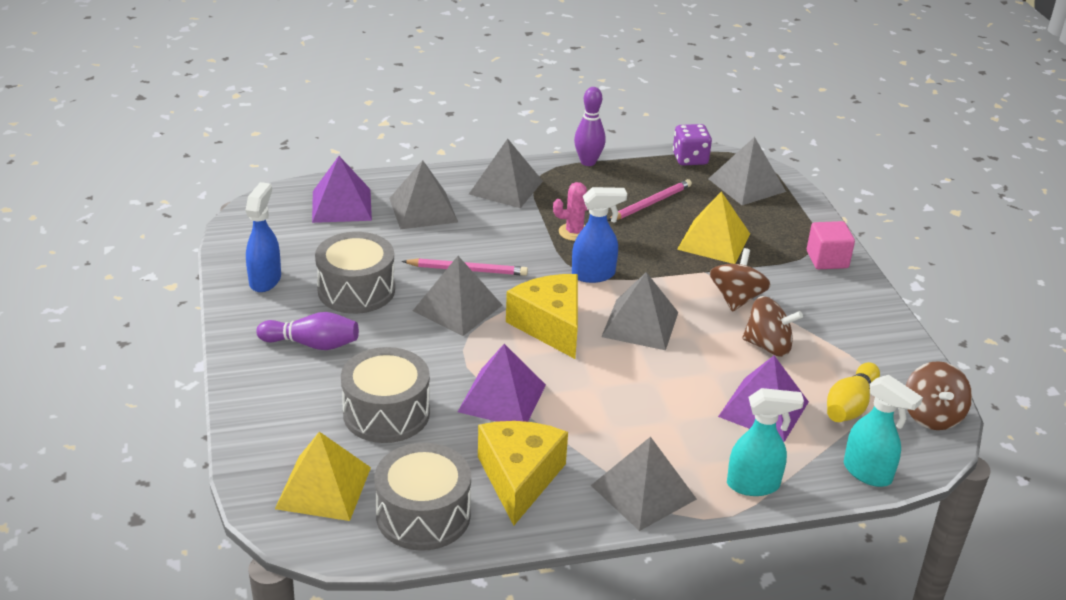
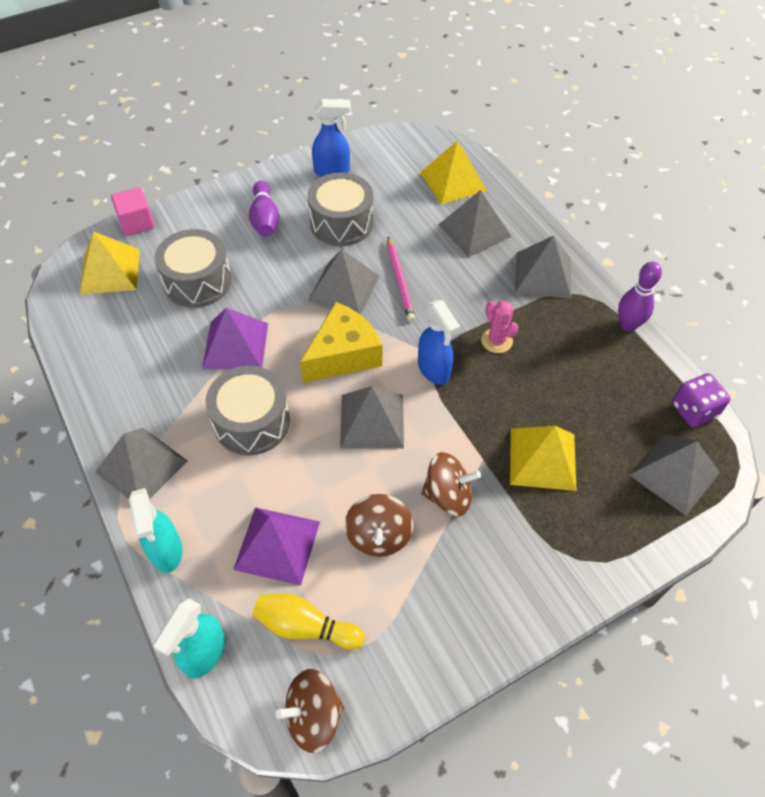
camera: 75 degrees right, 20 degrees up
(342, 205) = (453, 181): purple pyramid -> yellow pyramid
(423, 515) = (91, 332): grey drum -> grey drum (252, 422)
(519, 478) = (142, 379): yellow cheese -> none
(650, 203) = (582, 391): pink pencil -> none
(827, 259) = (564, 576): pink cube -> pink cube (137, 223)

